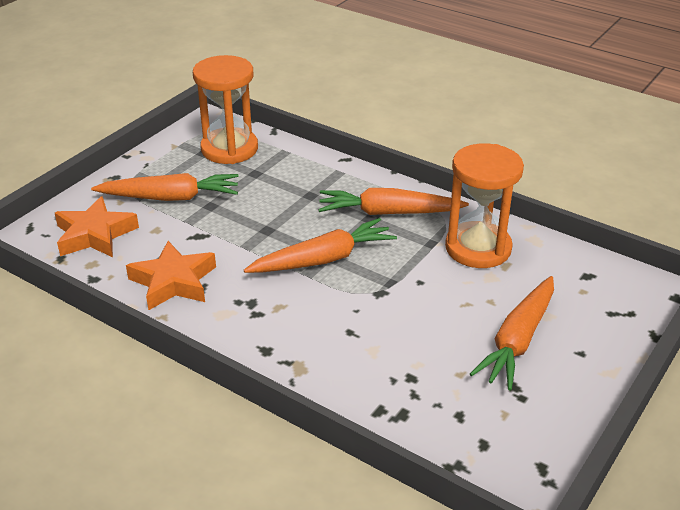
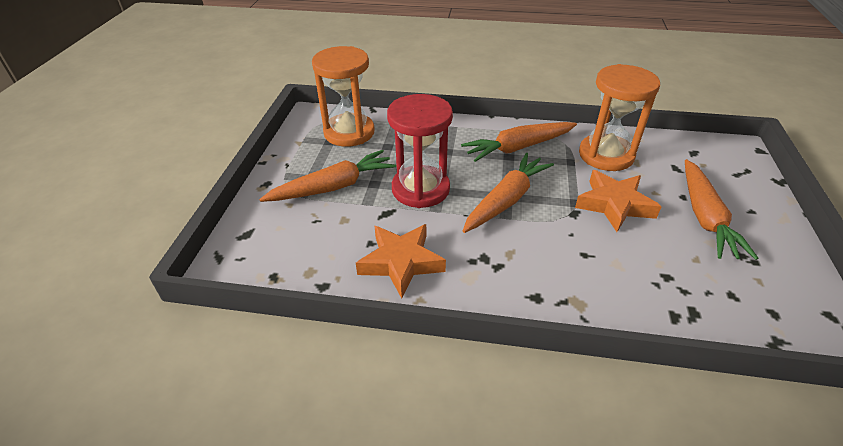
camera: 25 degrees left, 5 degrees up
(94, 235) = (290, 242): orange star -> orange star (614, 205)
(249, 224) = (420, 189): none -> red hourglass

